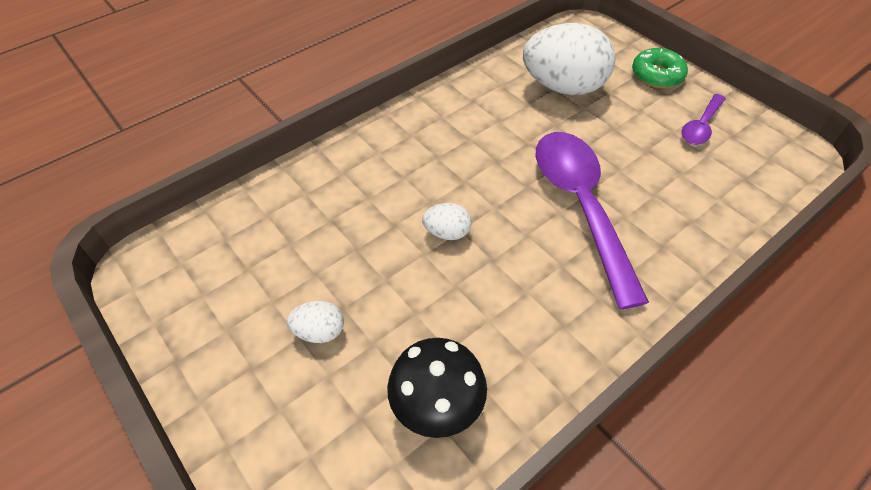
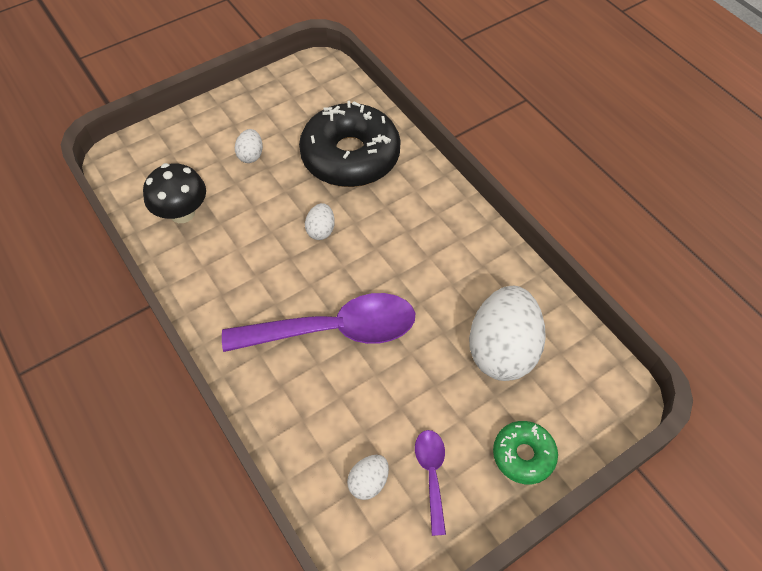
camera: 95 degrees right, 5 degrees up
(325, 215) = (350, 156): none -> black donut
(701, 126) = (431, 475): purple spoon -> purple spoon turned 45 degrees clockwise
(729, 166) = (368, 482): none -> white egg

